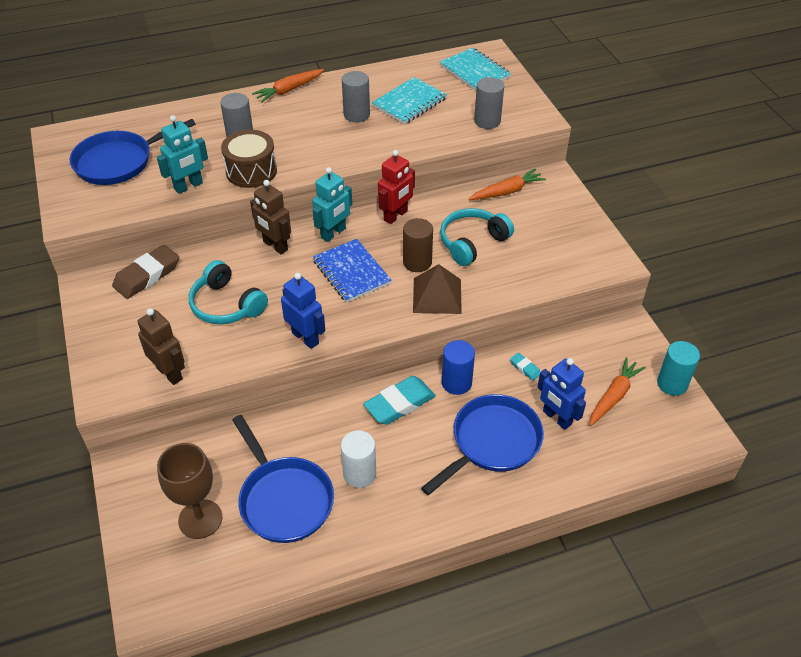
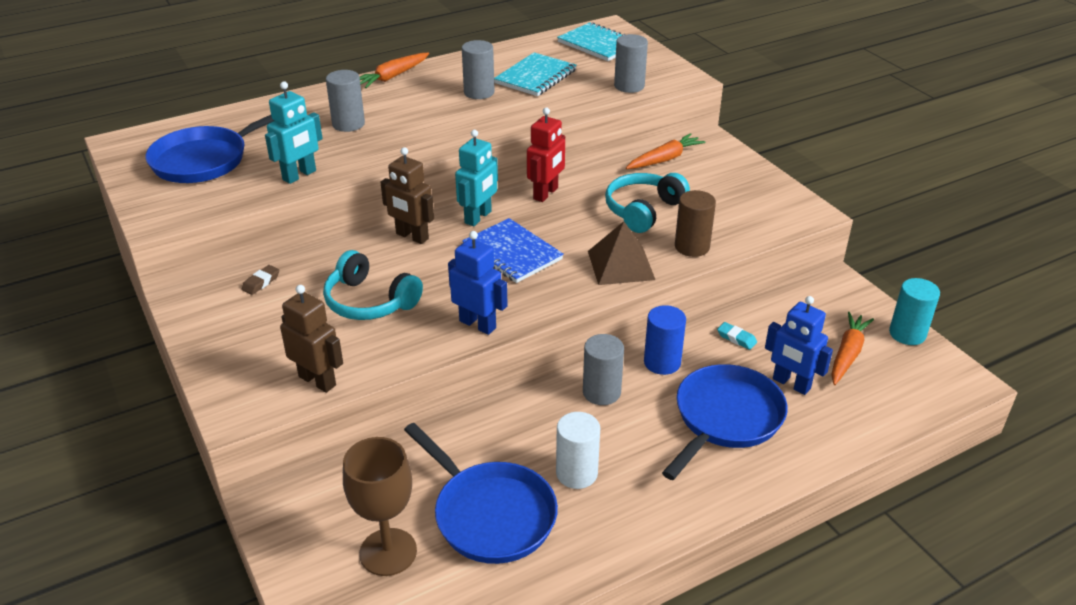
camera: 10 degrees left, 10 degrees down
(147, 276) = (261, 282): brown eraser -> brown eraser, size x0.47
(251, 171) = (372, 154): brown drum -> none
(399, 404) = (601, 392): turquoise eraser -> grey cylinder
(417, 262) = (586, 235): brown cylinder -> brown cylinder (692, 247)

